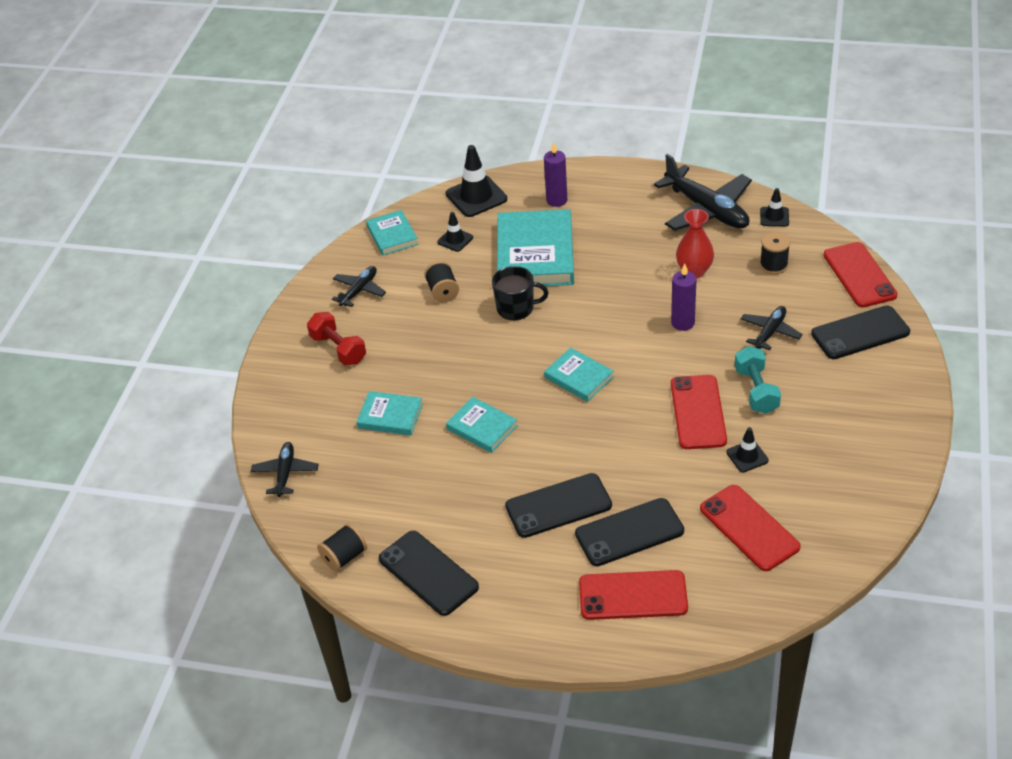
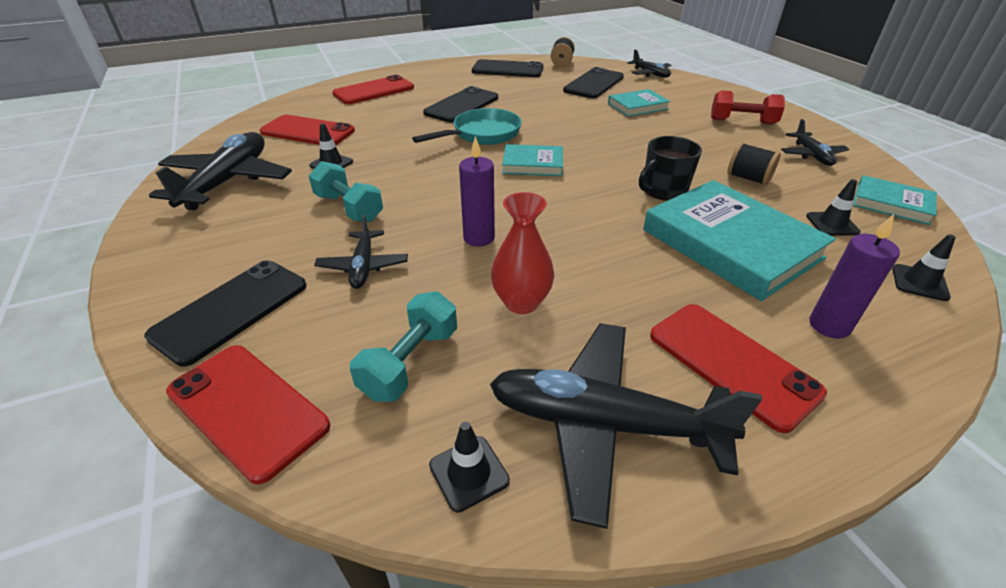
camera: 140 degrees right, 5 degrees down
(476, 196) = (919, 282): black traffic cone -> black traffic cone, size x0.55
(482, 427) = (566, 119): turquoise book -> none
(583, 440) = (482, 134): none -> turquoise pan
(629, 532) = (399, 108): black phone -> black phone (594, 84)
(698, 412) = (398, 176): red phone -> red phone (731, 363)
(773, 265) = (410, 362): black spool -> turquoise dumbbell
(846, 470) = (228, 181): none -> black plane

